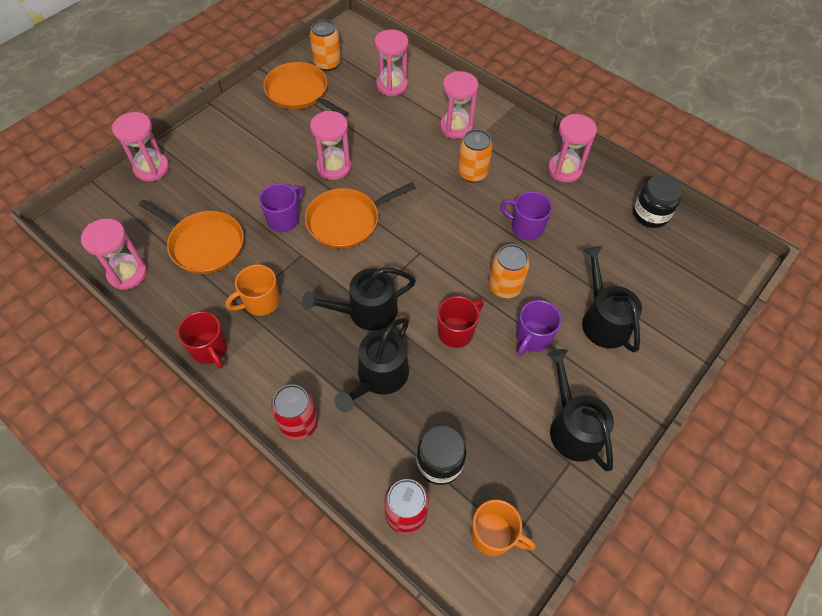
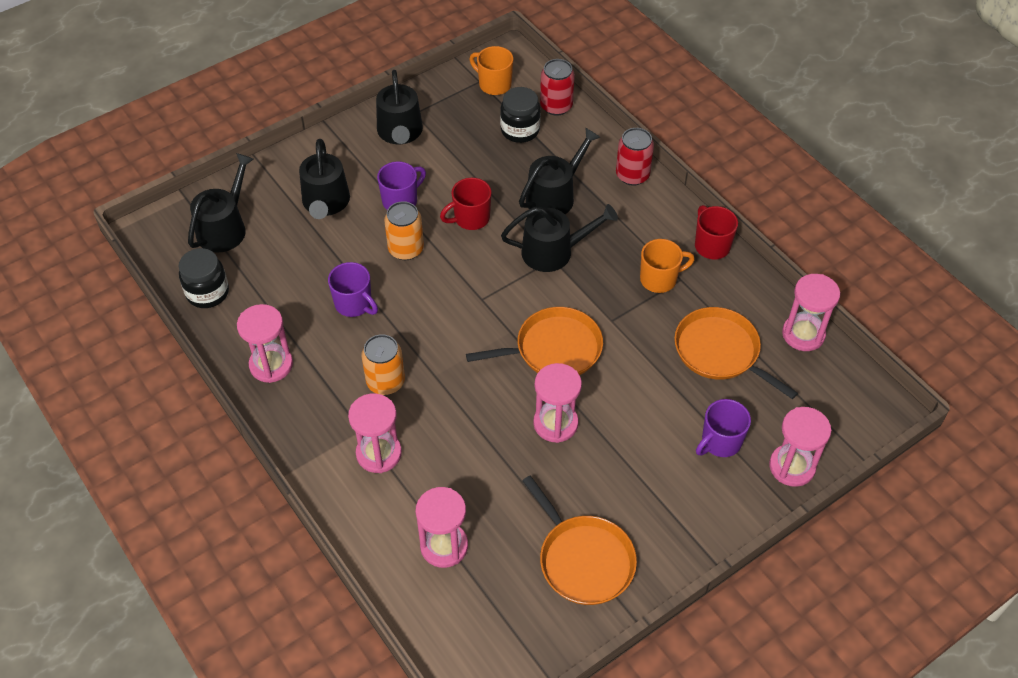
camera: 165 degrees left, 5 degrees down
(284, 219) = (626, 365): purple mug -> purple mug (720, 442)
(327, 63) = (532, 612): orange can -> none
(678, 275) = (224, 228): none -> black watering can

